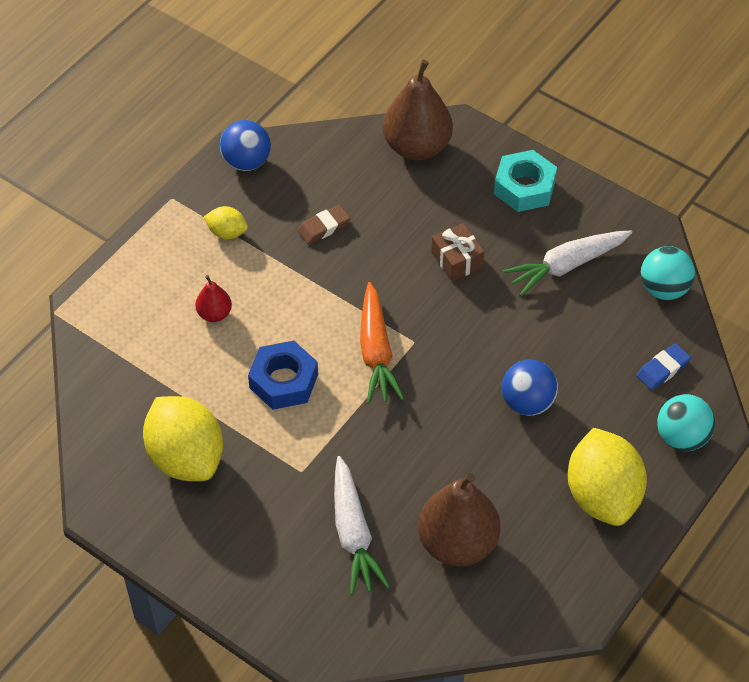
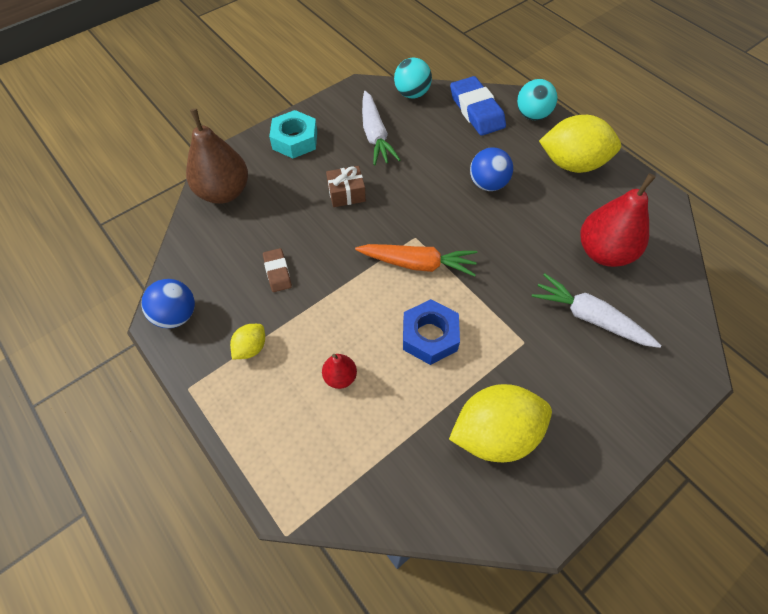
camera: 75 degrees left, 5 degrees up
(353, 534) = (589, 317): white carrot -> white carrot turned 150 degrees counterclockwise
(457, 543) = (604, 252): brown pear -> red pear
(663, 369) = (476, 110): blue eraser -> blue eraser, size x1.84

